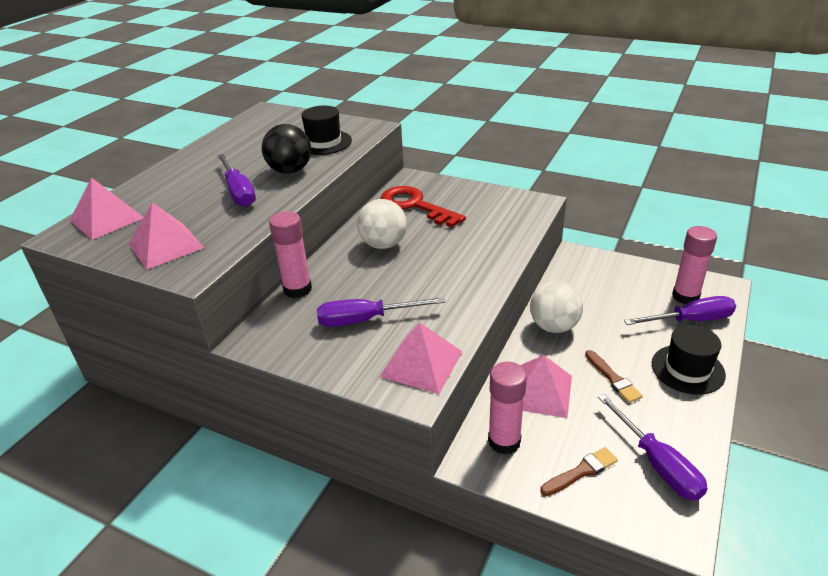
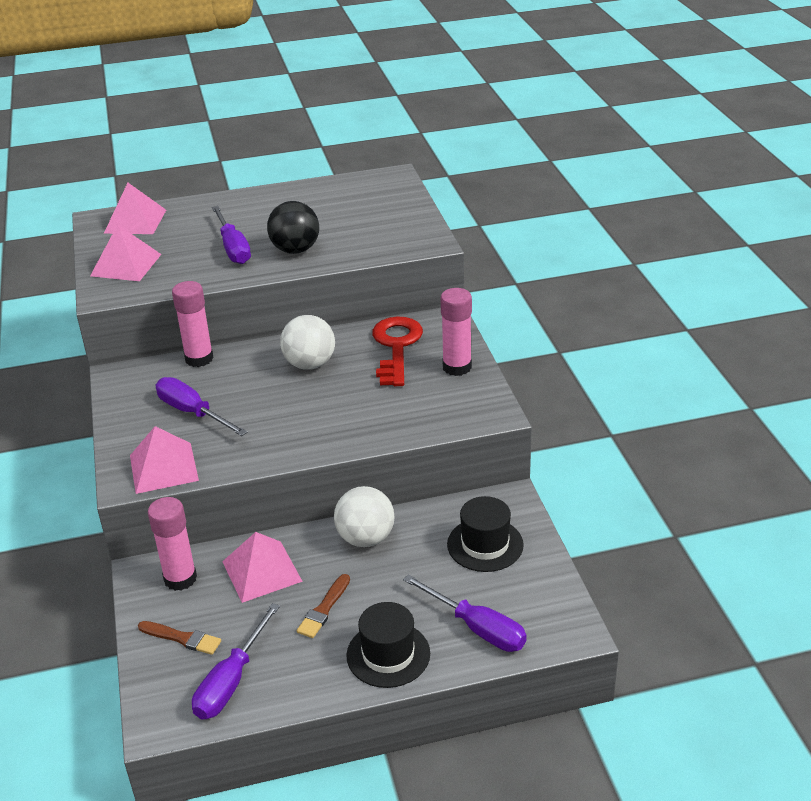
camera: 50 degrees right, 0 degrees up
(238, 192) = (233, 248): purple screwdriver -> purple screwdriver turned 45 degrees counterclockwise
(324, 142) = (367, 237): black hat -> black hat (485, 544)
(685, 296) = (520, 609): pink glue stick -> pink glue stick (457, 367)

